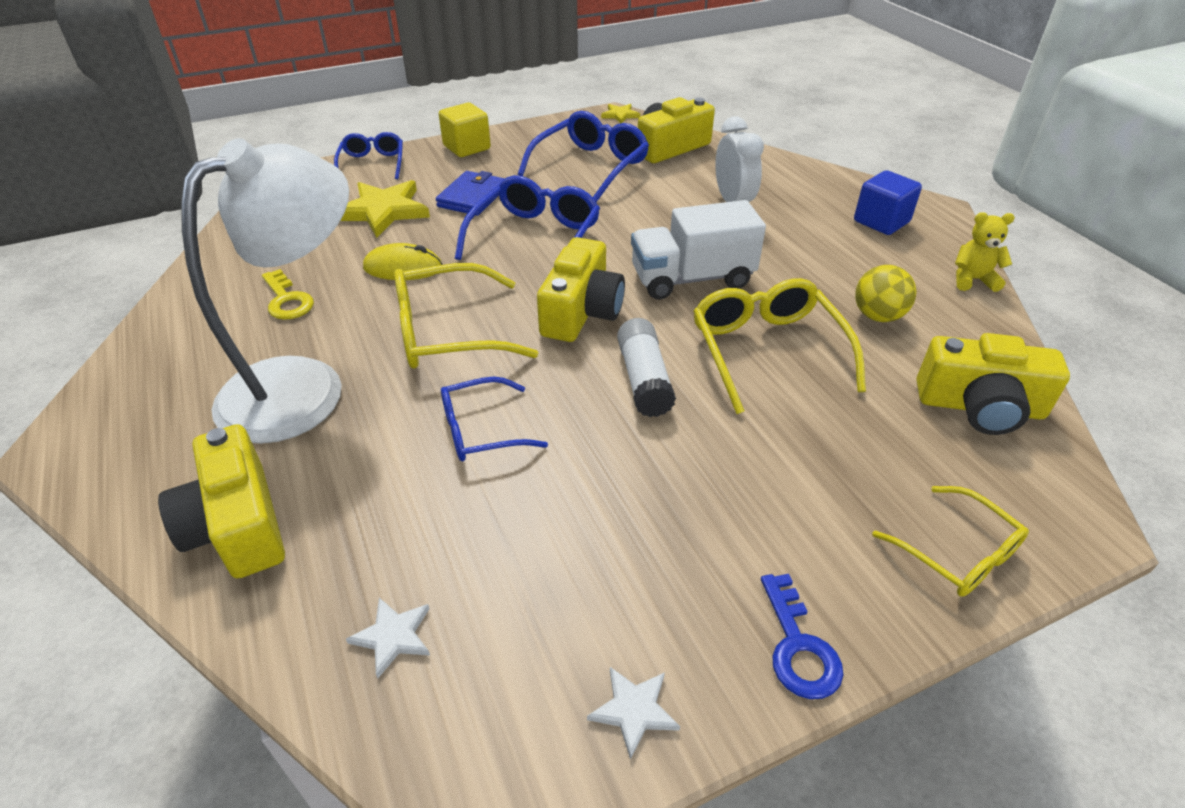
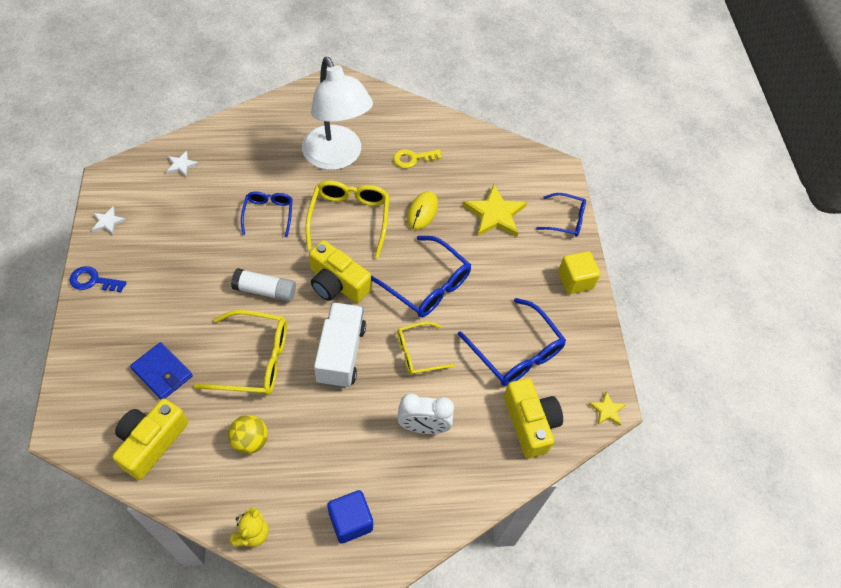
camera: 105 degrees right, 15 degrees up
(238, 525) = (262, 129): yellow camera -> none
(472, 197) = (495, 265): blue wallet -> blue wallet (162, 372)
(957, 553) = (87, 364): yellow glasses -> yellow glasses (418, 353)

